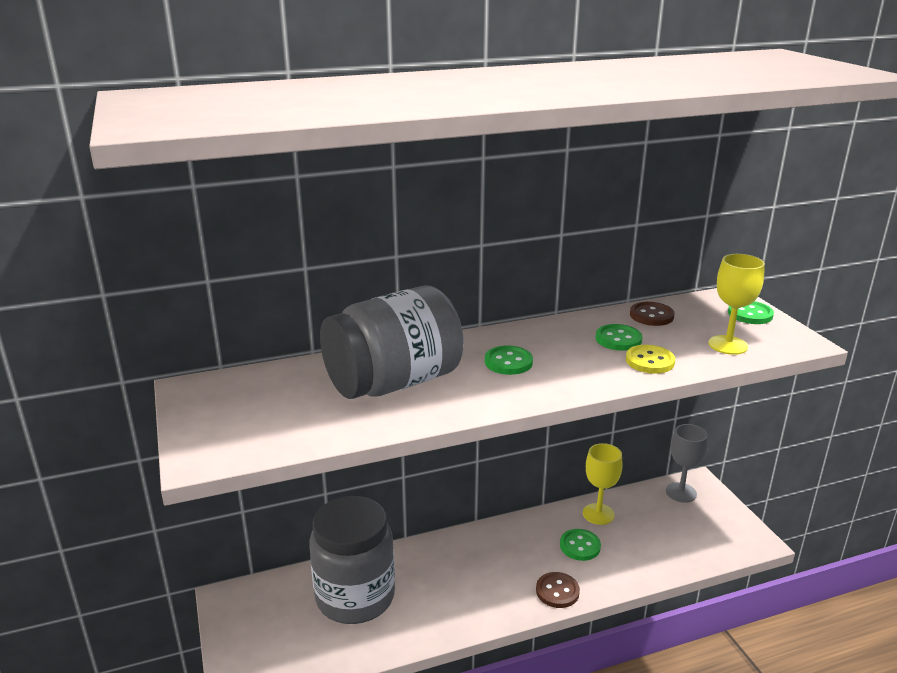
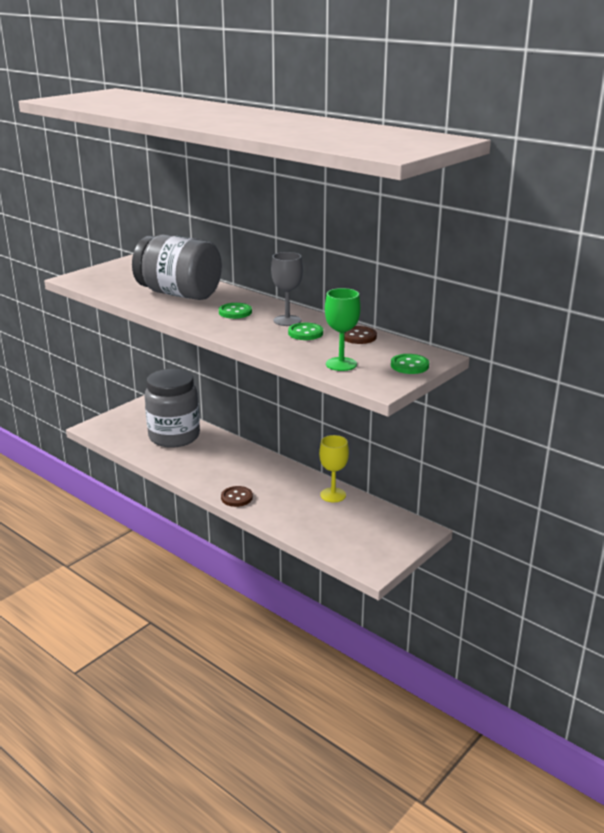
camera: 60 degrees right, 0 degrees up
(580, 546) = (290, 495): green button -> none
(650, 361) = (284, 345): yellow button -> none
(681, 492) = (399, 524): grey goblet -> grey goblet (287, 320)
(728, 345) = (341, 364): yellow goblet -> green goblet

